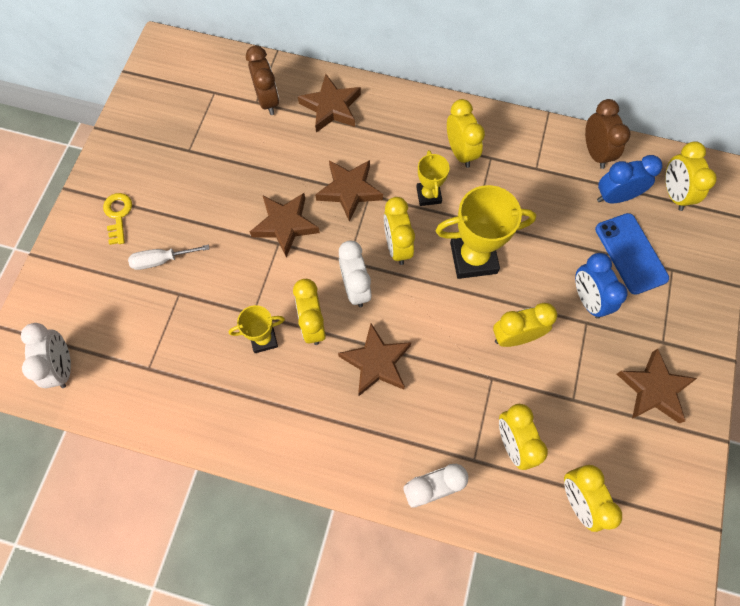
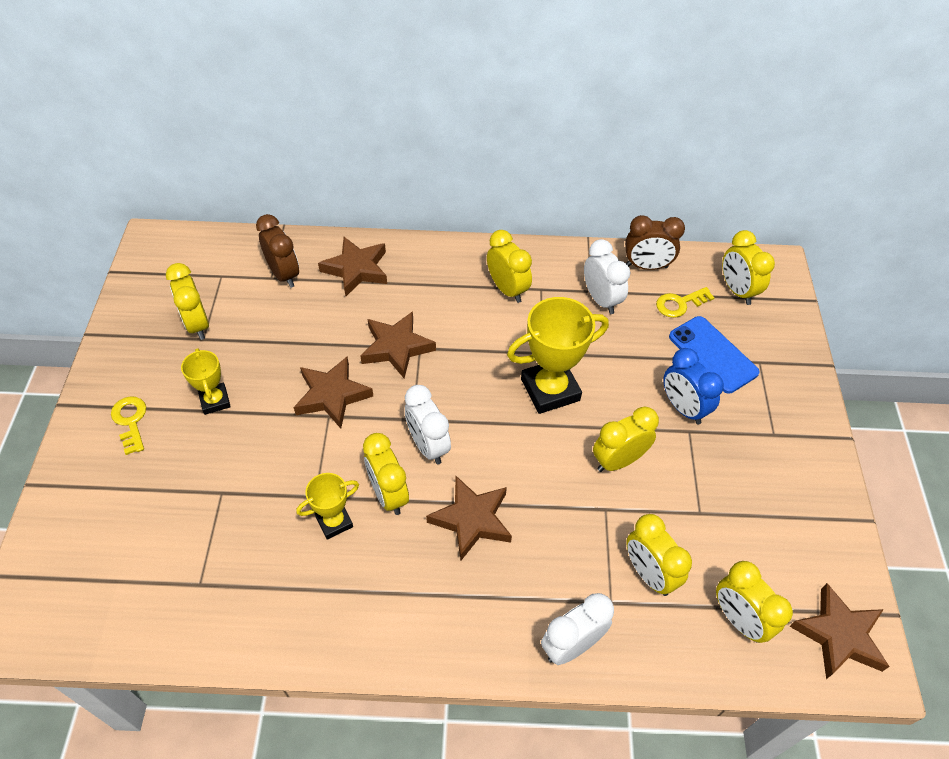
camera: 15 degrees left, 15 degrees down
(63, 366) = (89, 605): white clock -> white clock (601, 299)
(162, 260) = (193, 460): white screwdriver -> none
(397, 246) = (464, 394): yellow clock -> yellow clock (197, 324)
(428, 195) = (485, 336): yellow trophy -> yellow trophy (215, 401)
(595, 153) = (646, 266): brown clock -> brown clock turned 120 degrees clockwise
(615, 197) = (680, 304): blue clock -> yellow key
(654, 389) = (780, 484): brown star -> brown star (839, 635)

